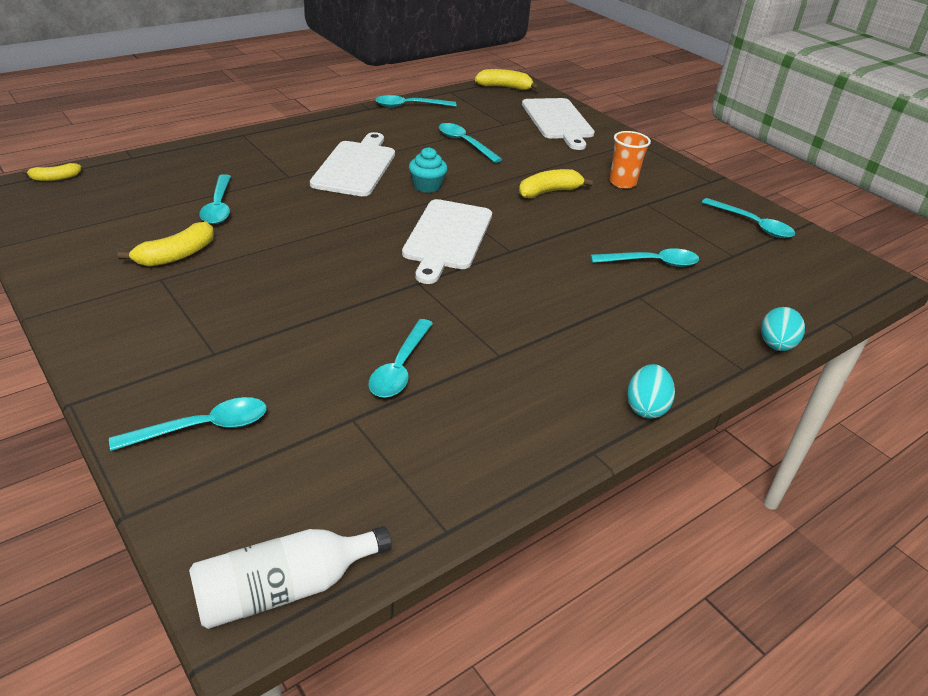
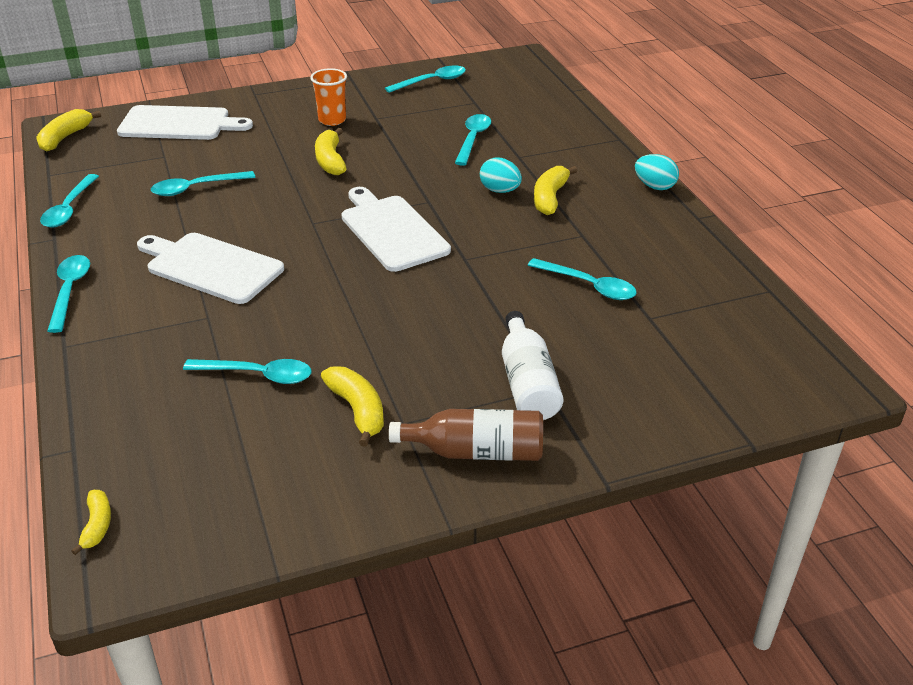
camera: 70 degrees left, 0 degrees up
(120, 321) = (476, 451): none -> brown bottle
(203, 427) = (650, 398): turquoise spoon -> turquoise spoon (70, 291)
(284, 589) = (820, 366): white bottle -> white bottle (527, 383)
(427, 186) = (282, 227): turquoise cupcake -> none
(447, 237) = (391, 231): white cutting board -> white cutting board turned 150 degrees counterclockwise
(565, 325) = (550, 198): none -> yellow banana
(775, 345) = (595, 119): turquoise egg -> turquoise egg (500, 190)

